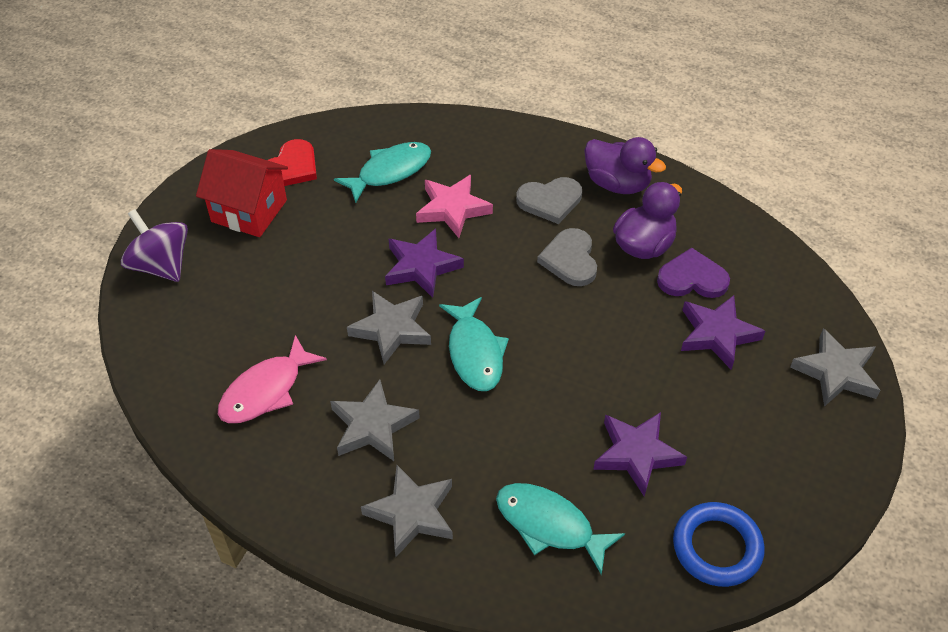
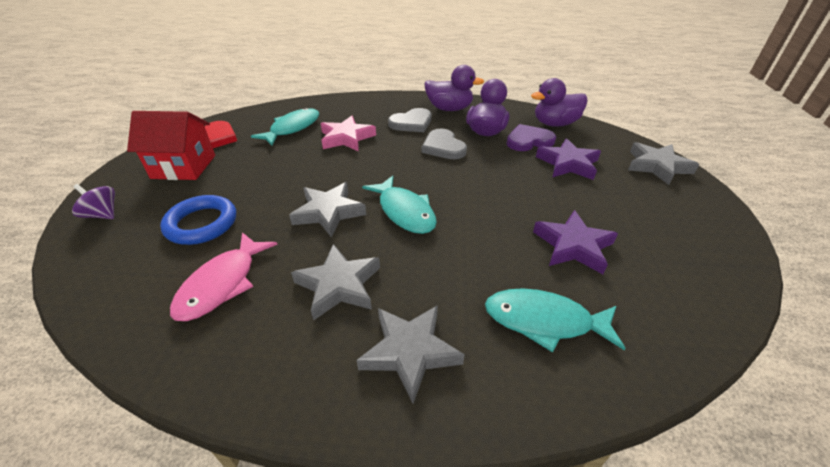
camera: 20 degrees left, 10 degrees down
(161, 265) = (103, 215): purple spinning top -> purple spinning top, size x0.61
(421, 267) = (337, 171): purple star -> none
(717, 547) = (689, 295): blue ring -> blue ring (201, 224)
(752, 255) = (555, 124): none -> purple duck

